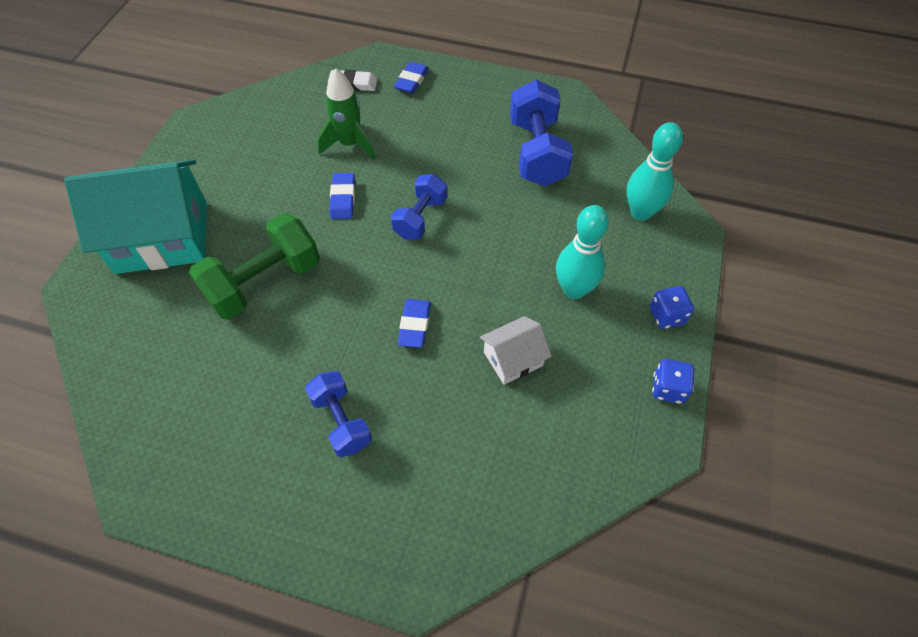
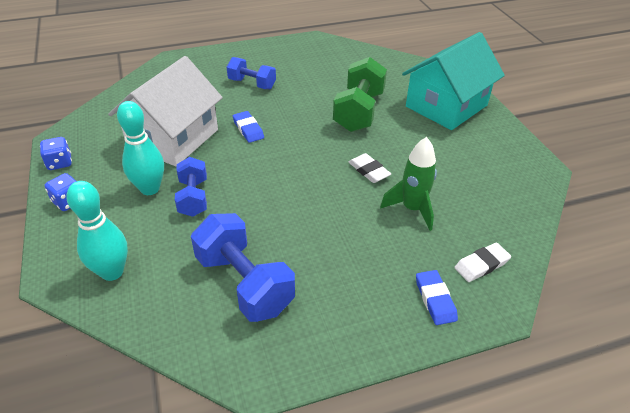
camera: 145 degrees right, 15 degrees down
(343, 198) = (369, 171): blue eraser -> white eraser
(420, 218) = (300, 183): blue dumbbell -> blue dumbbell (193, 198)
(513, 359) = (173, 138): white house -> white house, size x2.12

